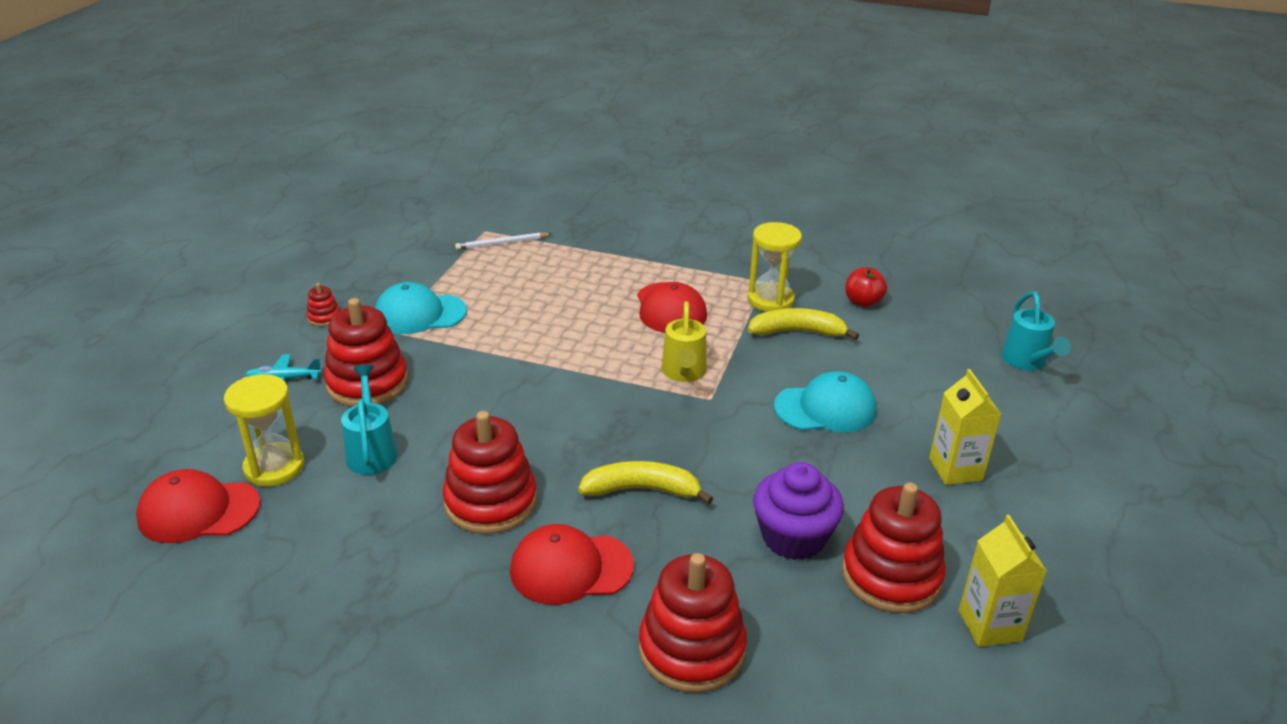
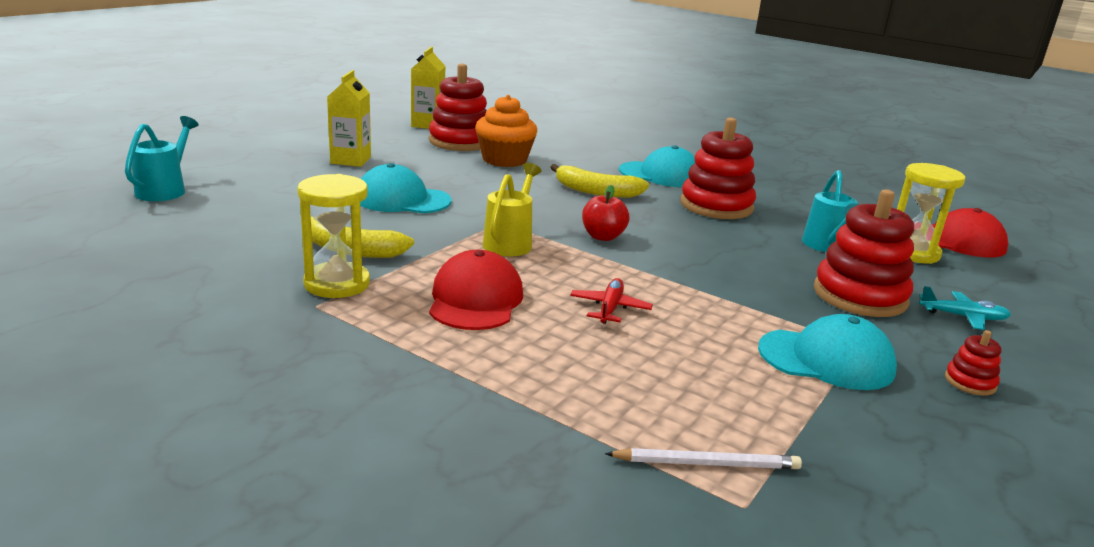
camera: 165 degrees left, 10 degrees down
(571, 568) = (660, 175): red cap -> turquoise cap
(574, 322) = (610, 308): none -> red plane
(691, 649) = (599, 145): red stacking toy -> none
(793, 537) = (504, 160): purple cupcake -> orange cupcake
(863, 302) = (227, 260): red apple -> red apple (603, 236)

